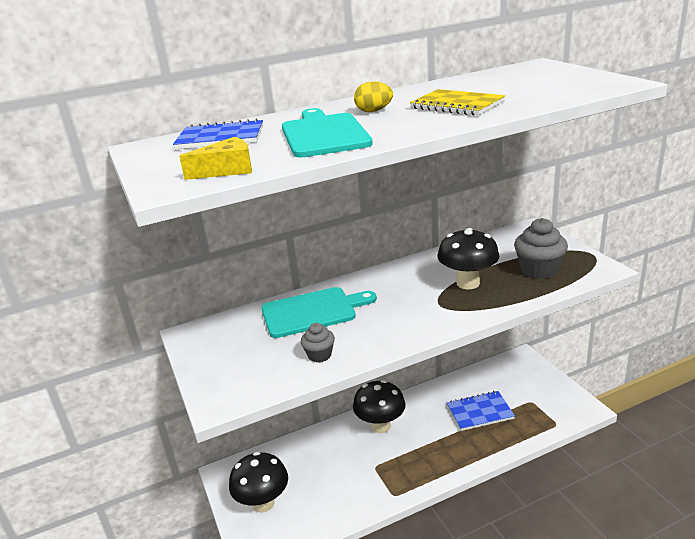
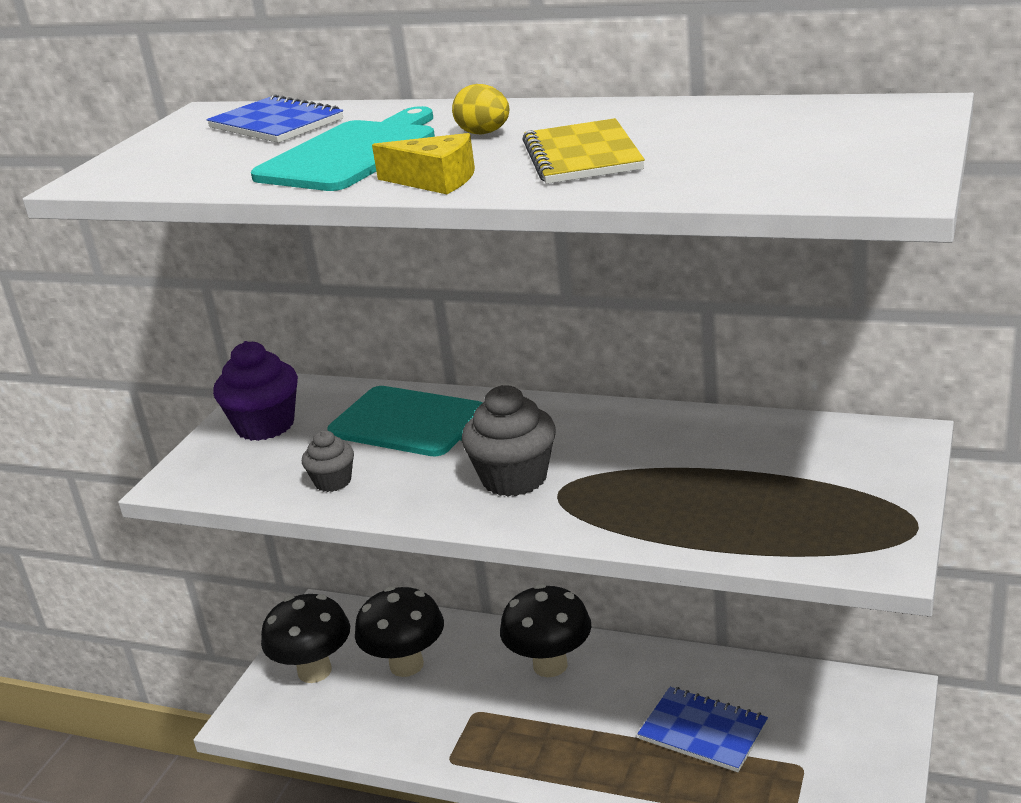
camera: 45 degrees right, 0 degrees up
(223, 351) = (265, 425): none -> purple cupcake
(227, 170) = (172, 174): yellow cheese -> yellow cheese (435, 180)
(468, 283) = (647, 479): black mushroom -> black mushroom (406, 665)
(539, 270) = (780, 511): grey cupcake -> grey cupcake (514, 478)

